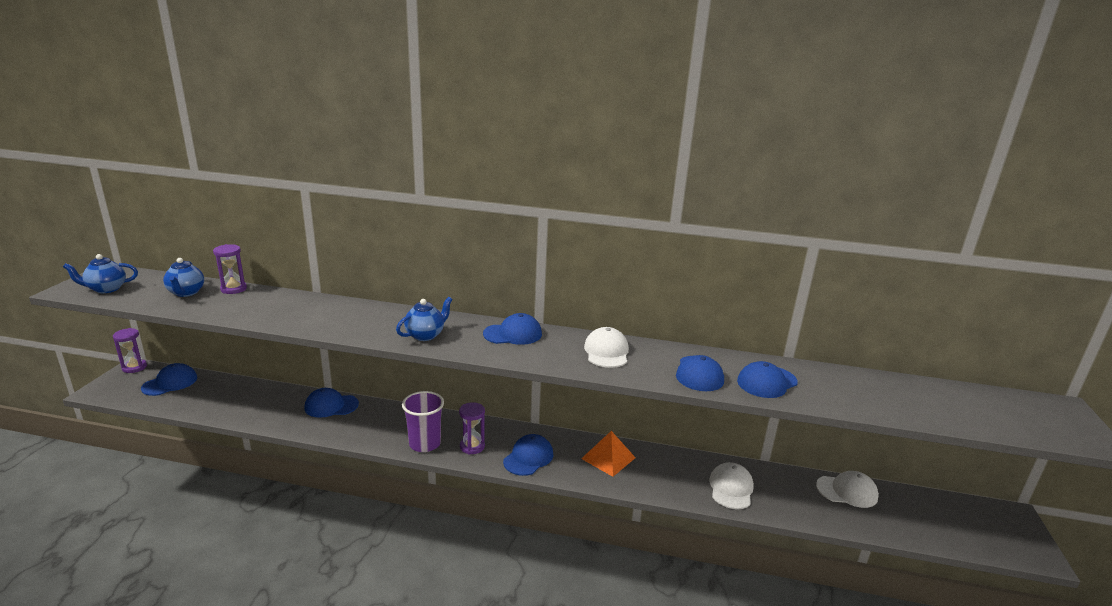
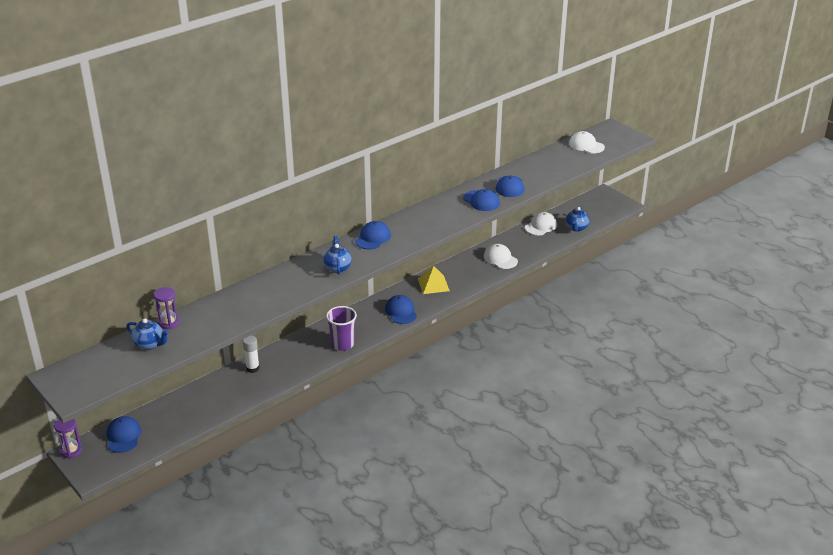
camera: 50 degrees left, 10 degrees up
(106, 289) = (94, 379): blue teapot -> blue teapot (576, 228)
(331, 406) = (252, 368): blue cap -> white glue stick
(472, 446) = (366, 327): purple hourglass -> none
(606, 352) = (428, 217): white cap -> white cap (586, 145)
(608, 458) = (433, 284): orange pyramid -> yellow pyramid

